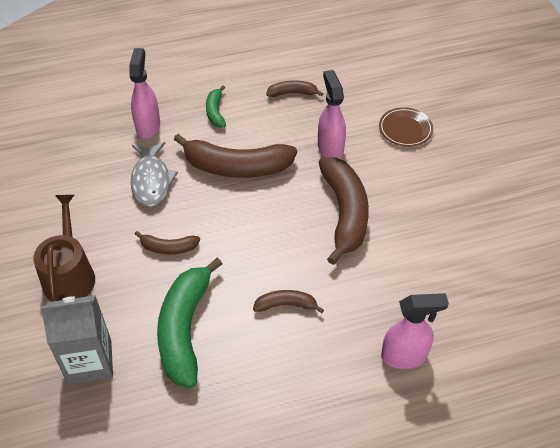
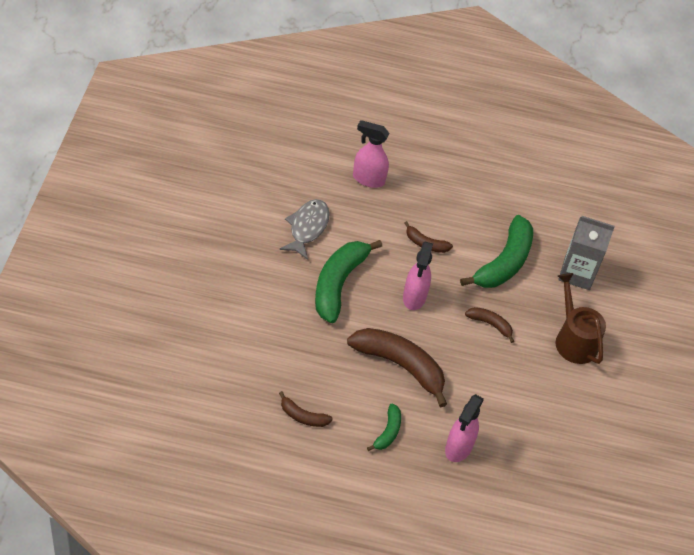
camera: 160 degrees left, 0 degrees up
(69, 275) = (574, 340): brown watering can -> brown watering can turned 135 degrees clockwise
(151, 181) = (479, 389): grey fish -> grey fish (307, 228)
(330, 148) = (309, 343): pink spray bottle -> pink spray bottle (414, 297)
(344, 213) = (338, 284): brown banana -> green banana
(405, 129) = (231, 327): brown plate -> none

